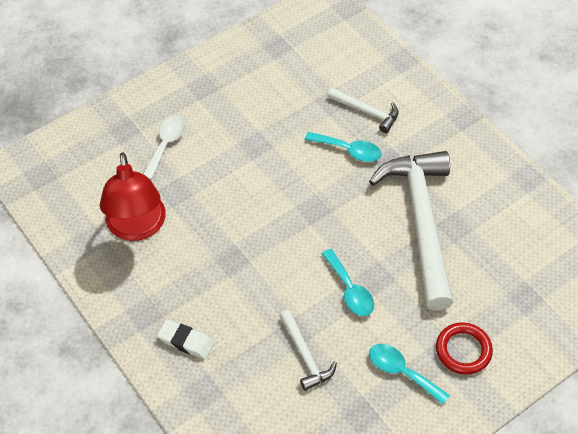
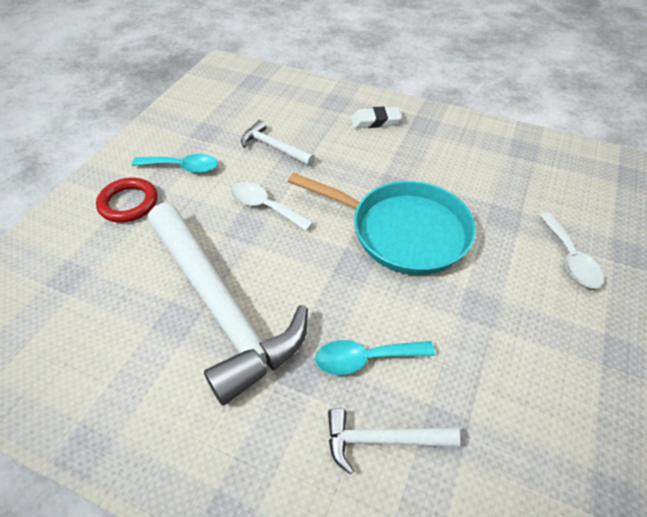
camera: 150 degrees right, 5 degrees down
(137, 227) = (500, 174): red lamp -> none
(259, 216) = (403, 231): none -> turquoise pan
(350, 290) = (265, 206): turquoise spoon -> white spoon

